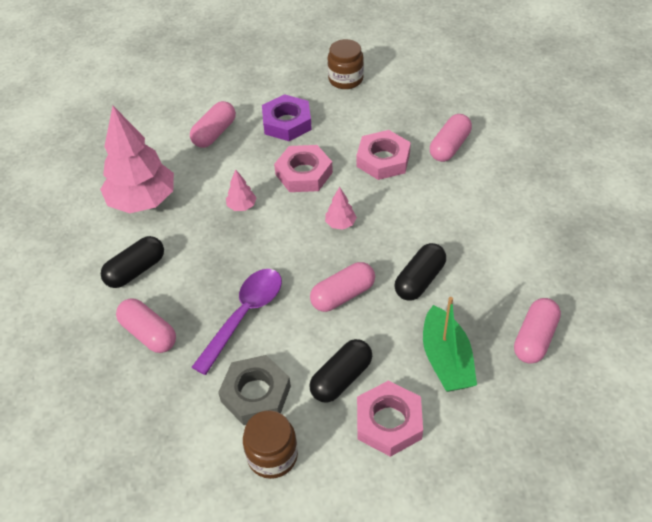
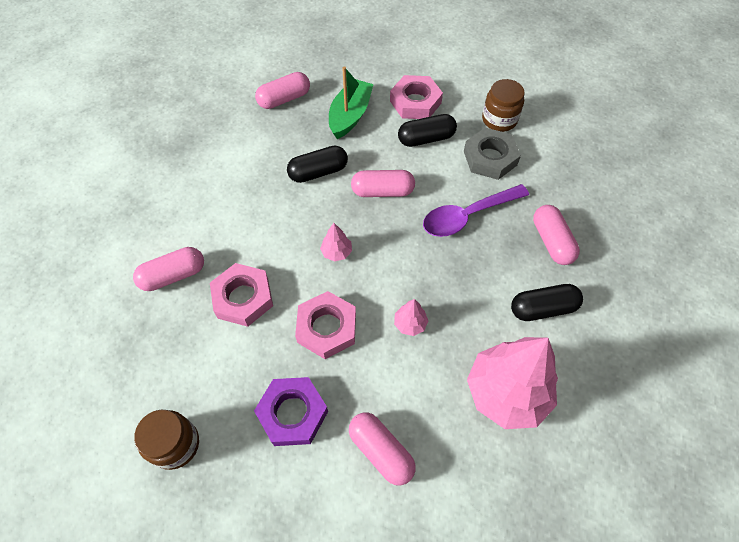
camera: 150 degrees left, 10 degrees up
(214, 133) = (381, 451): pink capsule -> pink capsule turned 75 degrees clockwise

